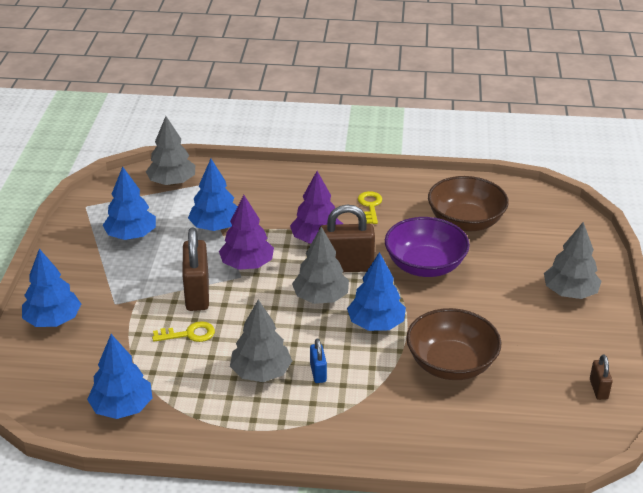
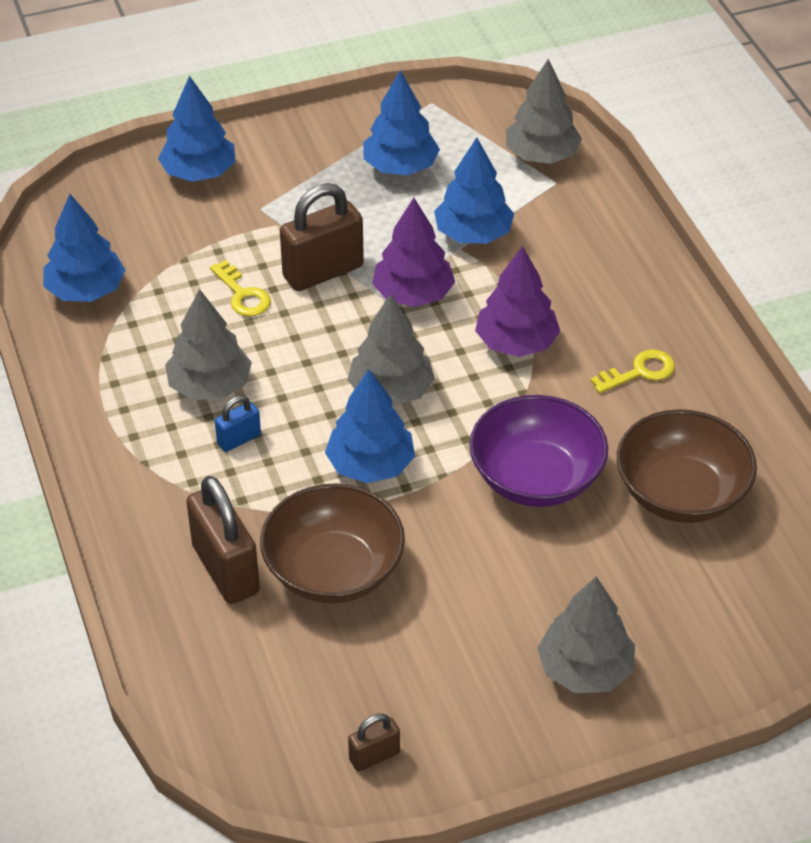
camera: 65 degrees right, 10 degrees up
(346, 267) = (474, 393): brown padlock -> brown padlock (226, 569)

